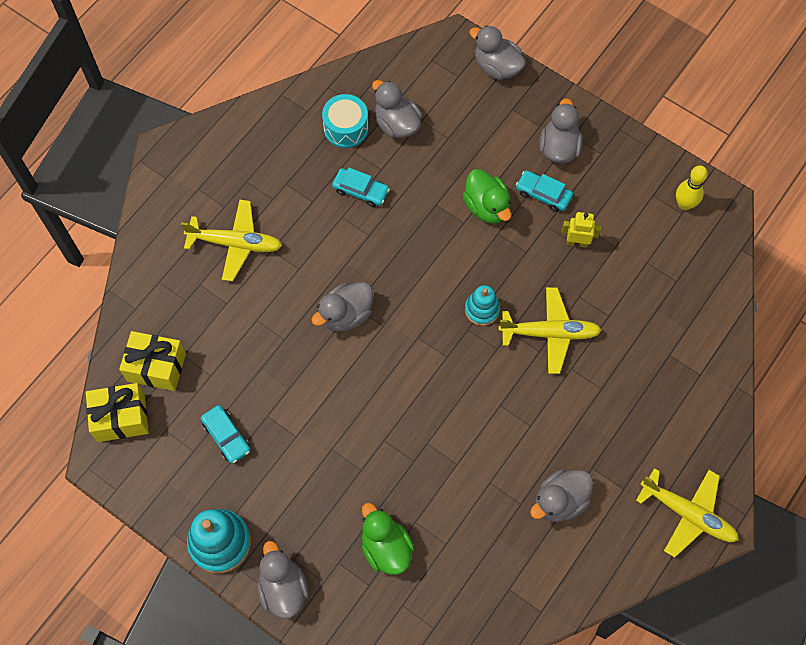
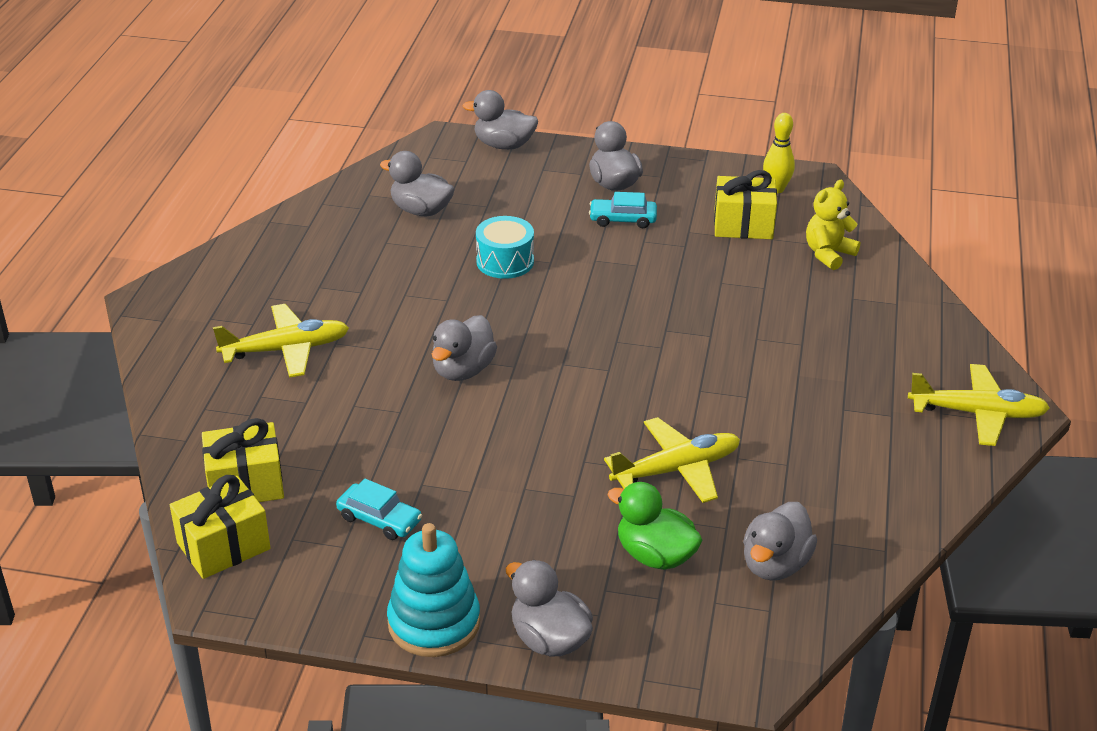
camera: 25 degrees left, 30 degrees down
(346, 128) = (363, 227): turquoise drum -> turquoise drum (505, 261)
(360, 191) = (413, 269): turquoise car -> none
(482, 309) = (621, 322): turquoise stacking toy -> none
(486, 207) = (567, 244): green duck -> none
(549, 333) = (710, 318): yellow plane -> yellow plane (676, 470)
(559, 501) = (829, 448): grey duck -> grey duck (775, 564)
(577, 242) = (686, 244): yellow robot -> none
(633, 237) = (743, 225): none -> yellow gift
(680, 298) = (828, 254): none -> yellow teddy bear

